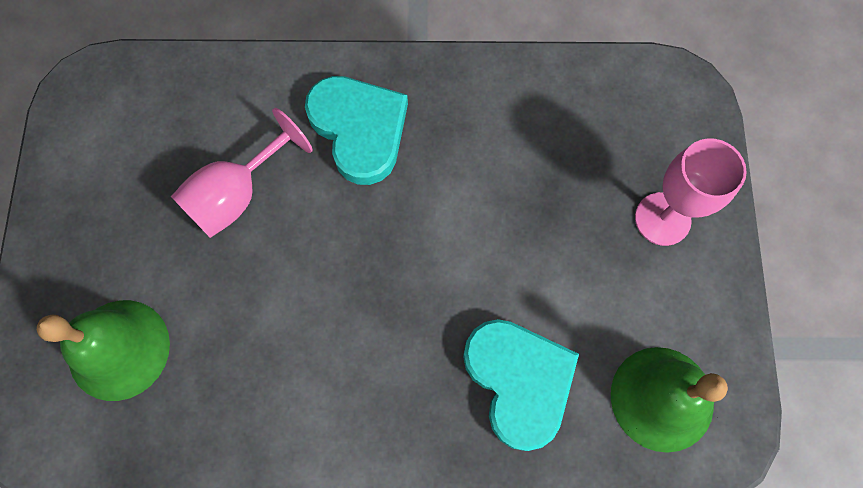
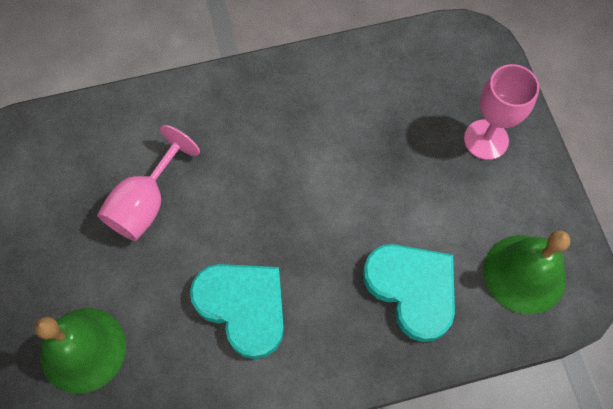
camera: 15 degrees left, 5 degrees down
(359, 130) = (231, 129): turquoise heart -> turquoise heart (243, 307)

